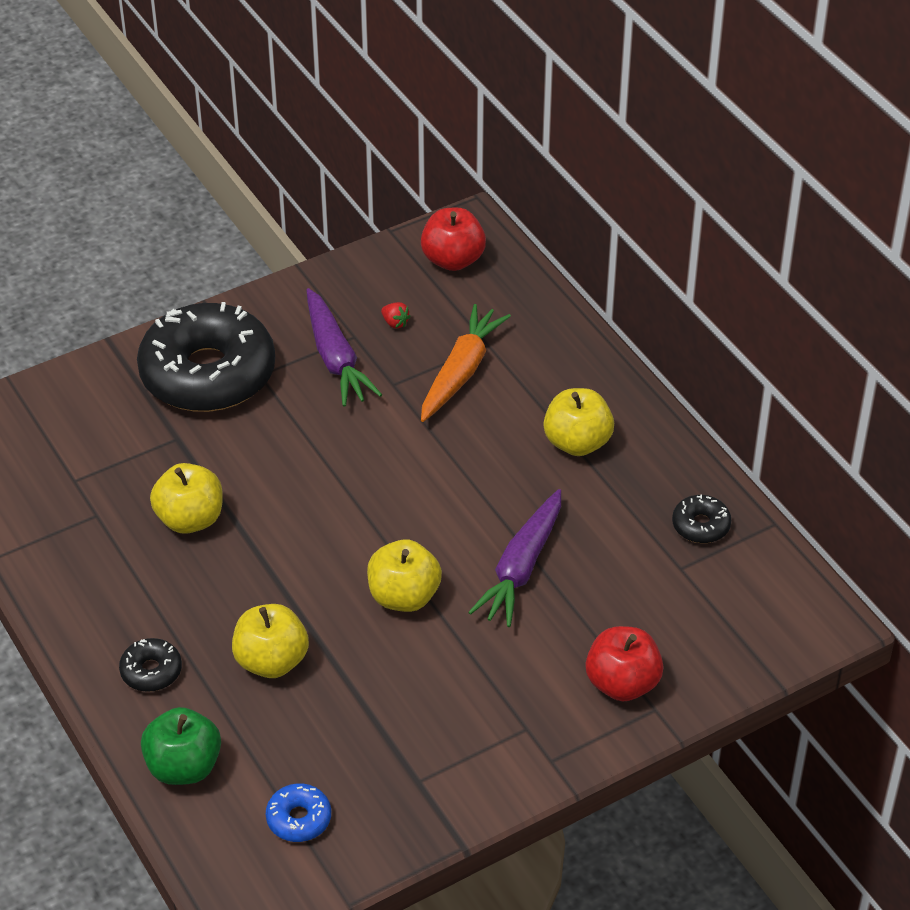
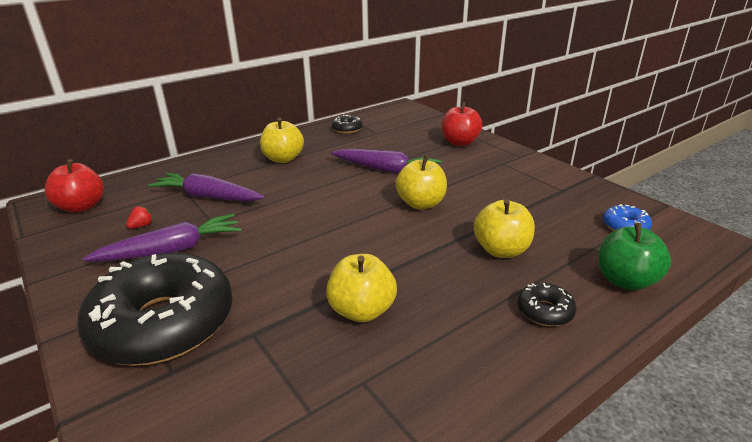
camera: 95 degrees left, 15 degrees down
(461, 372) = (208, 197): orange carrot -> purple carrot

